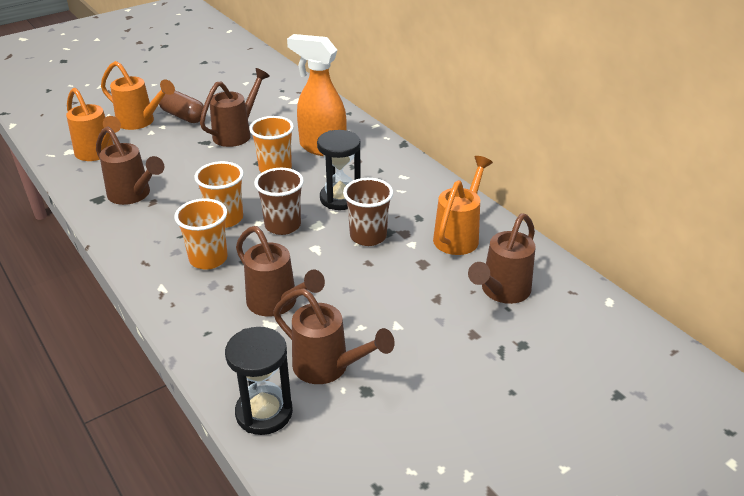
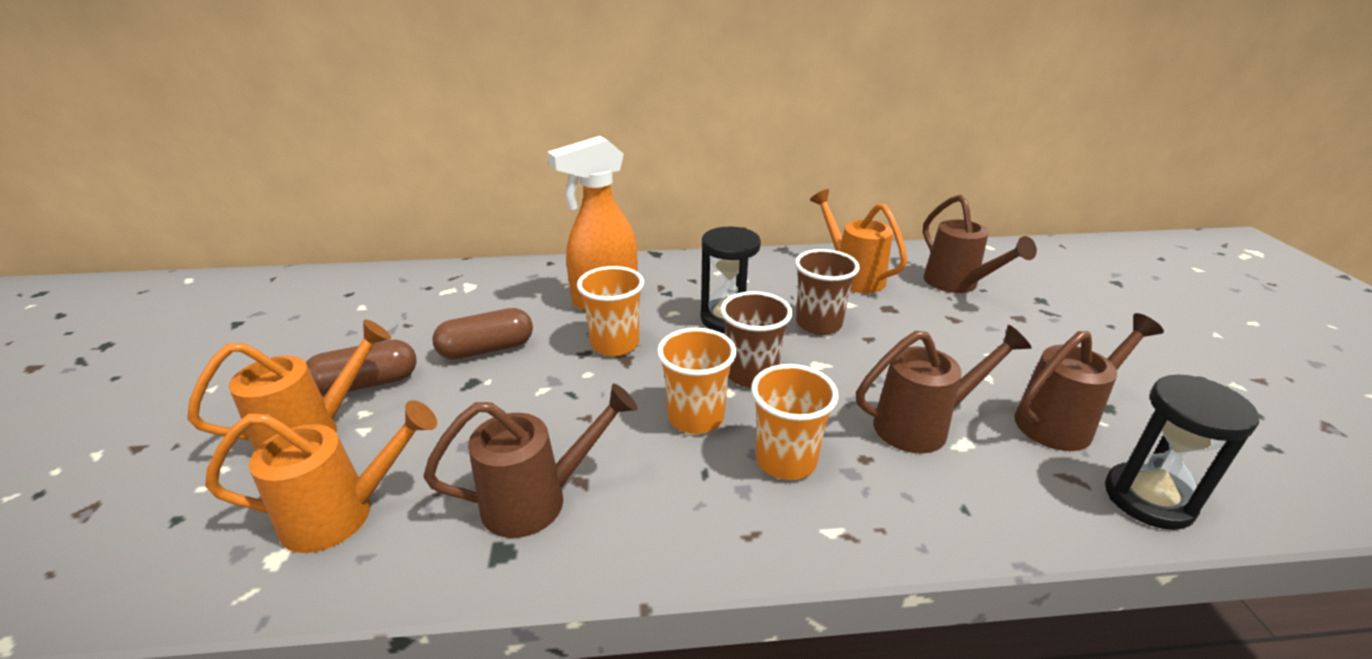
camera: 60 degrees left, 5 degrees down
(237, 133) = (487, 349): brown watering can -> brown capsule

